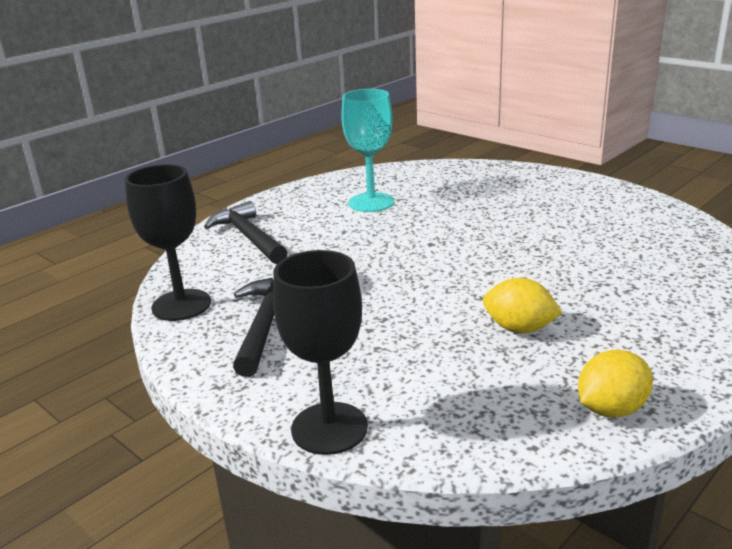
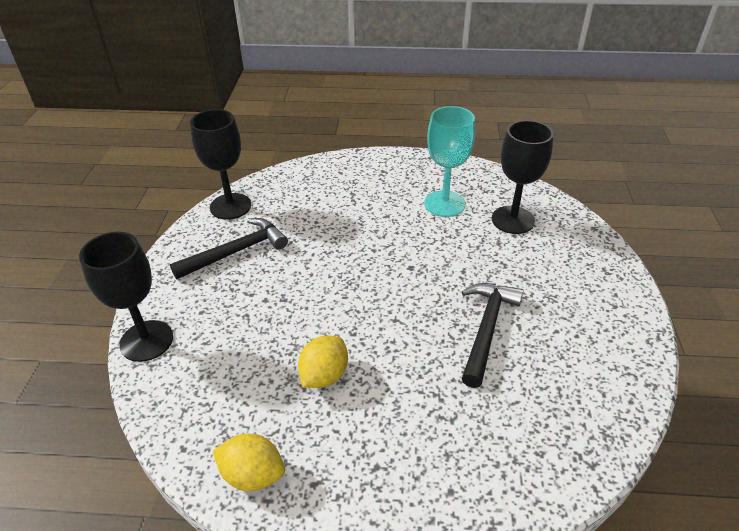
camera: 50 degrees right, 15 degrees up
(248, 237) = (335, 180): black hammer -> black hammer (486, 329)
(436, 186) = (513, 220): none -> black goblet
(519, 329) = (324, 375): yellow lemon -> yellow lemon turned 45 degrees clockwise

